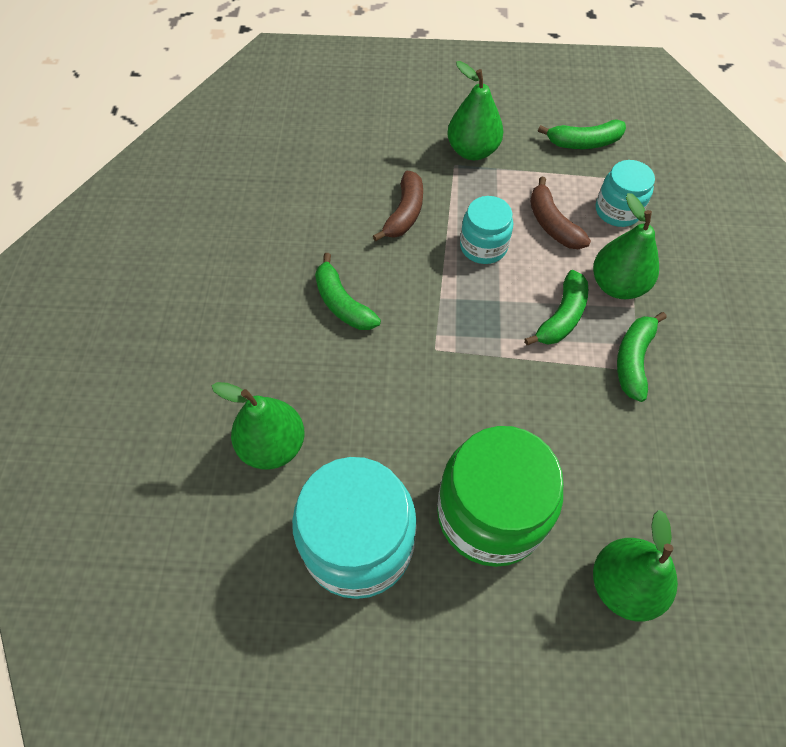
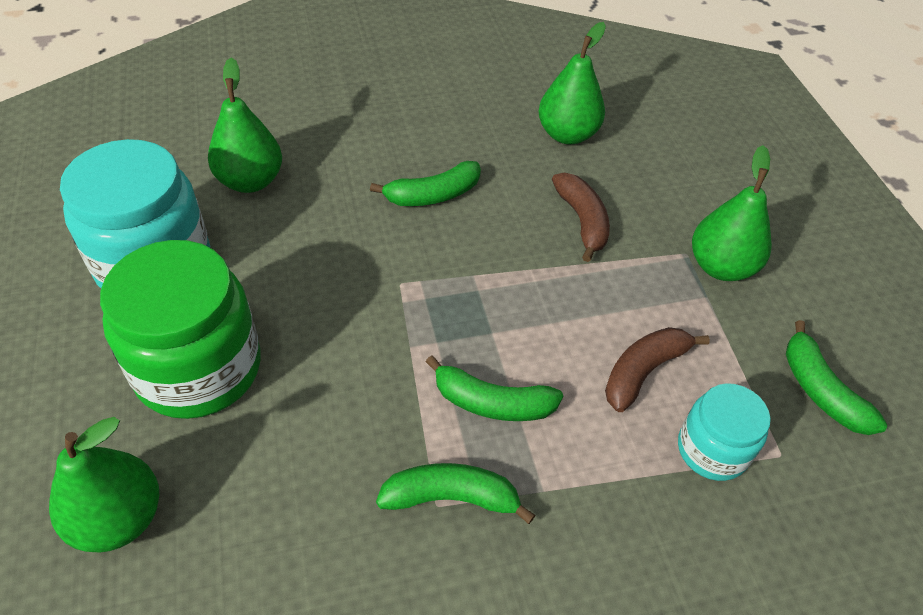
camera: 70 degrees right, 10 degrees down
(342, 303) = (433, 195): green banana -> green banana turned 150 degrees counterclockwise
(404, 213) = (582, 221): brown banana -> brown banana turned 105 degrees counterclockwise
(483, 246) = (568, 303): turquoise jar -> none
(617, 285) = (572, 464): green pear -> green pear (567, 134)

